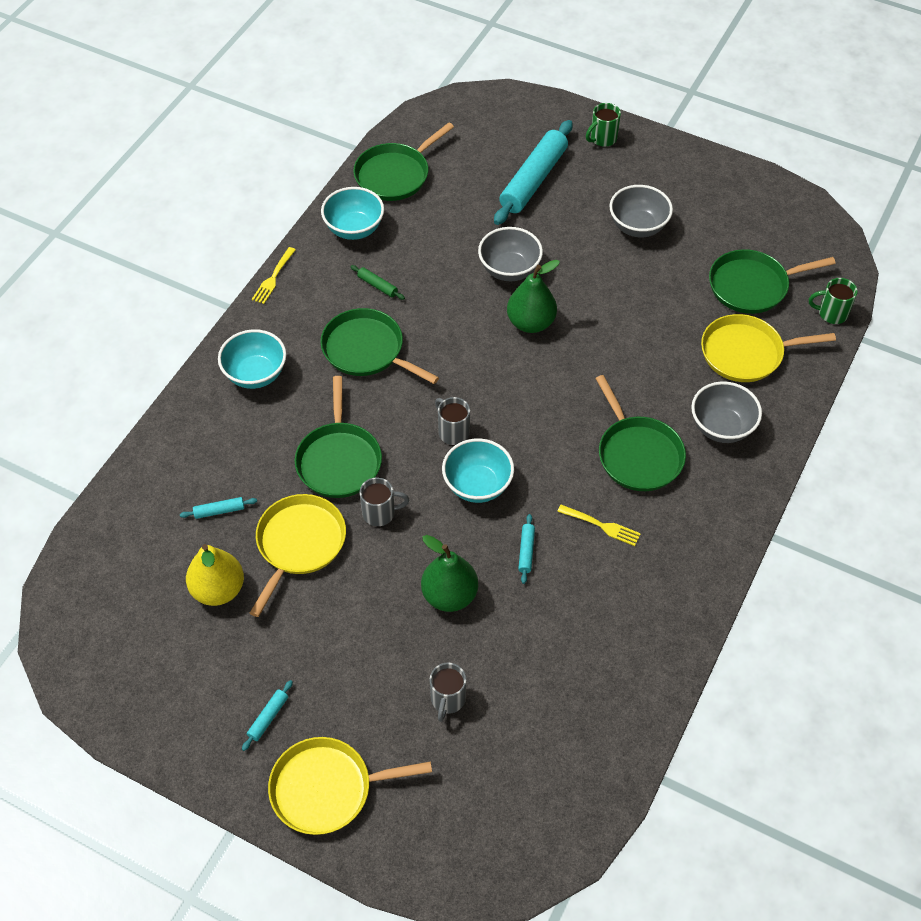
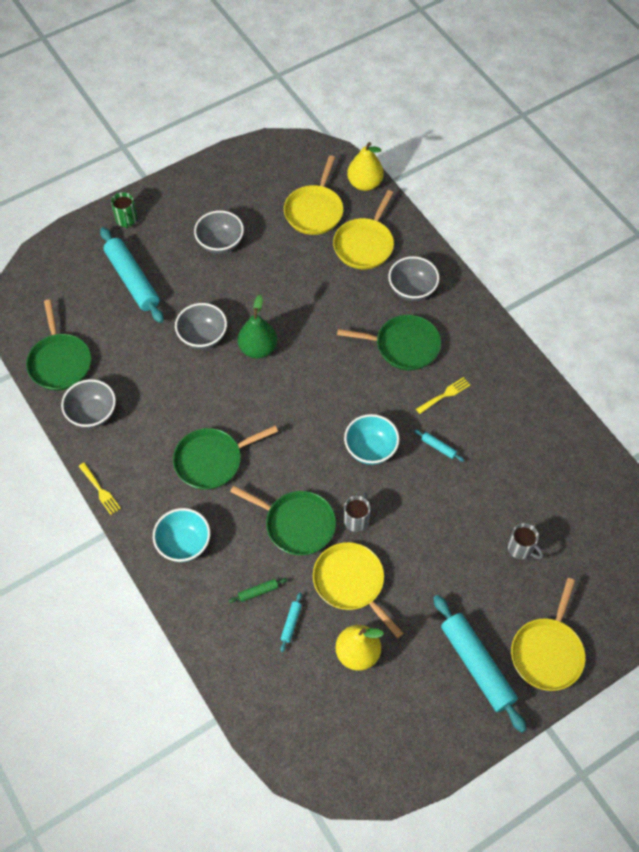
camera: 60 degrees left, 5 degrees up
(268, 717) = (476, 665): turquoise rolling pin -> turquoise rolling pin, size x2.44
(354, 229) = (92, 414): turquoise bowl -> grey bowl
(377, 285) = (158, 425): green rolling pin -> green rolling pin (258, 592)
(449, 595) = (445, 509): green pear -> none
(453, 432) = (318, 442): grey mug -> none
(752, 286) = (314, 210): green pan -> yellow pan
(831, 313) = (364, 183): green mug -> yellow pear

